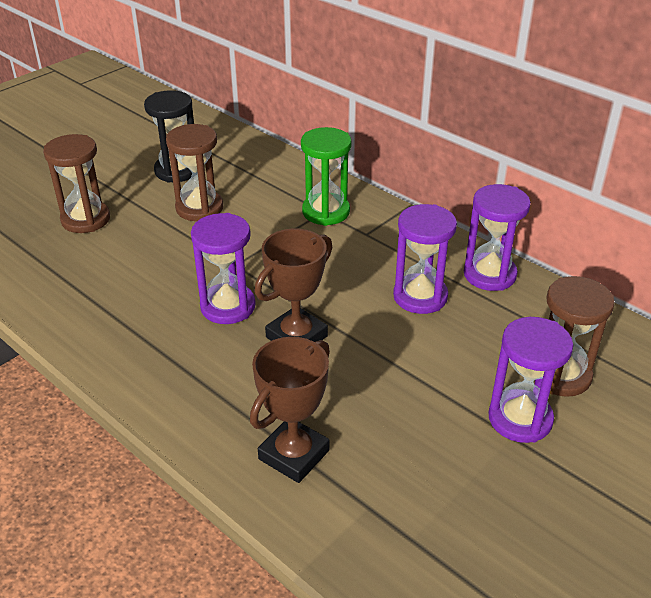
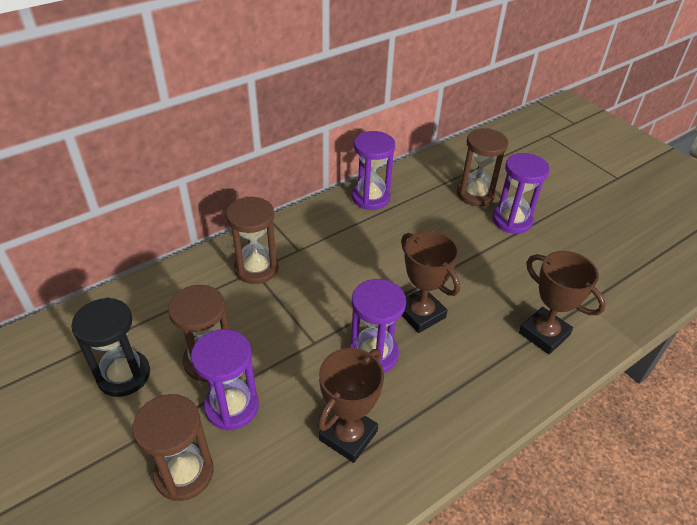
camera: 80 degrees left, 5 degrees up
(125, 301) = (348, 435): none -> brown trophy
(326, 212) = (256, 268): green hourglass -> brown hourglass
(420, 296) = (387, 237): purple hourglass -> purple hourglass (232, 406)

